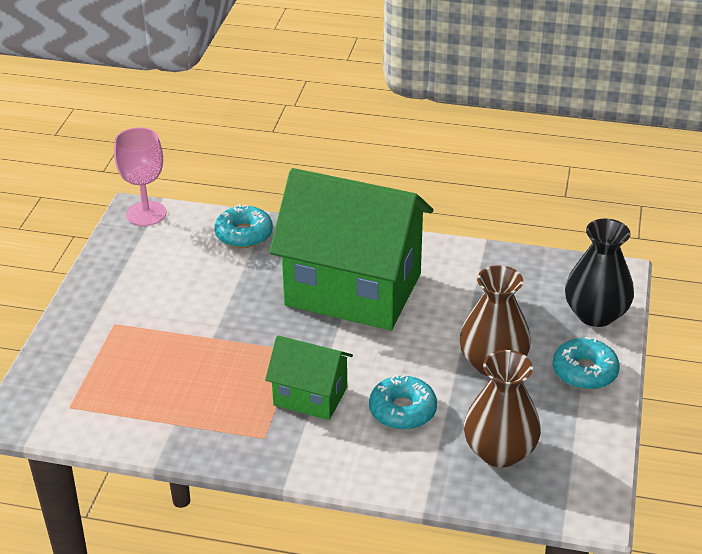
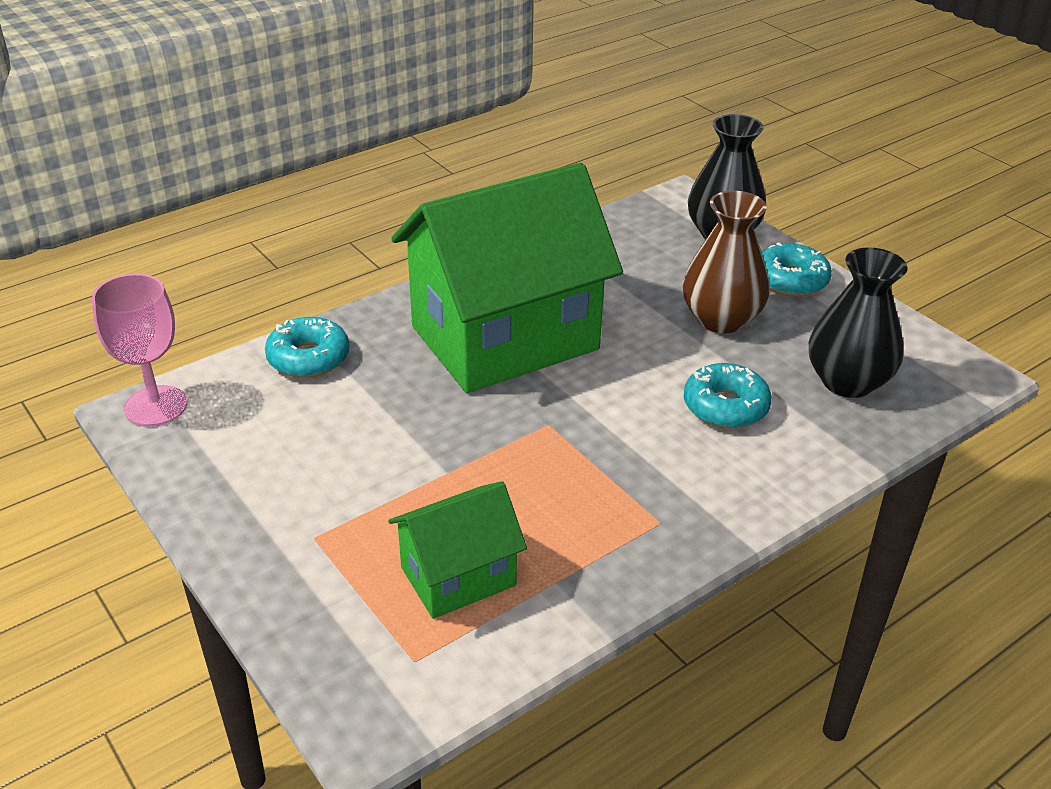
camera: 50 degrees left, 0 degrees up
(310, 396) = (633, 454): green house -> green house (458, 576)
(499, 451) = (847, 381): brown vase -> black vase

